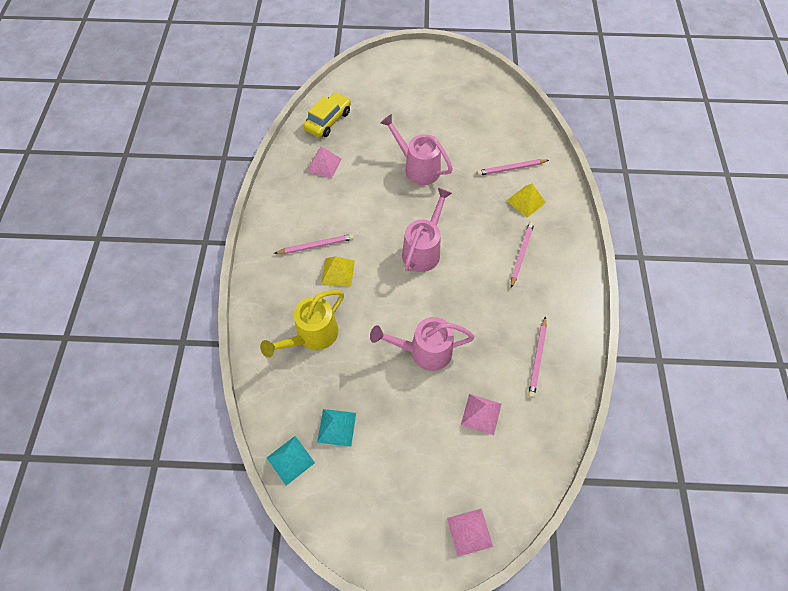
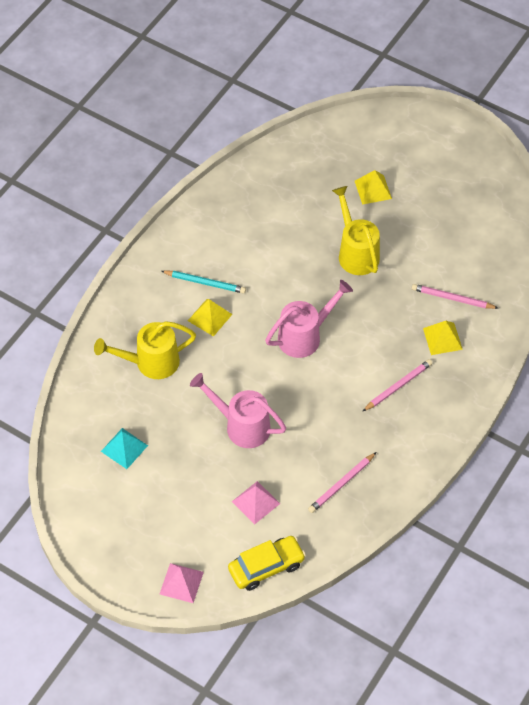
camera: 30 degrees right, 5 degrees down
(290, 460) = (70, 453): turquoise pyramid -> none
(316, 245) = (205, 283): pink pencil -> turquoise pencil
(324, 165) = (263, 206): pink pyramid -> none
(328, 120) = (297, 160): yellow car -> yellow car (266, 567)
(398, 117) = (373, 189): none -> yellow pyramid
(417, 167) = (356, 252): pink watering can -> yellow watering can

